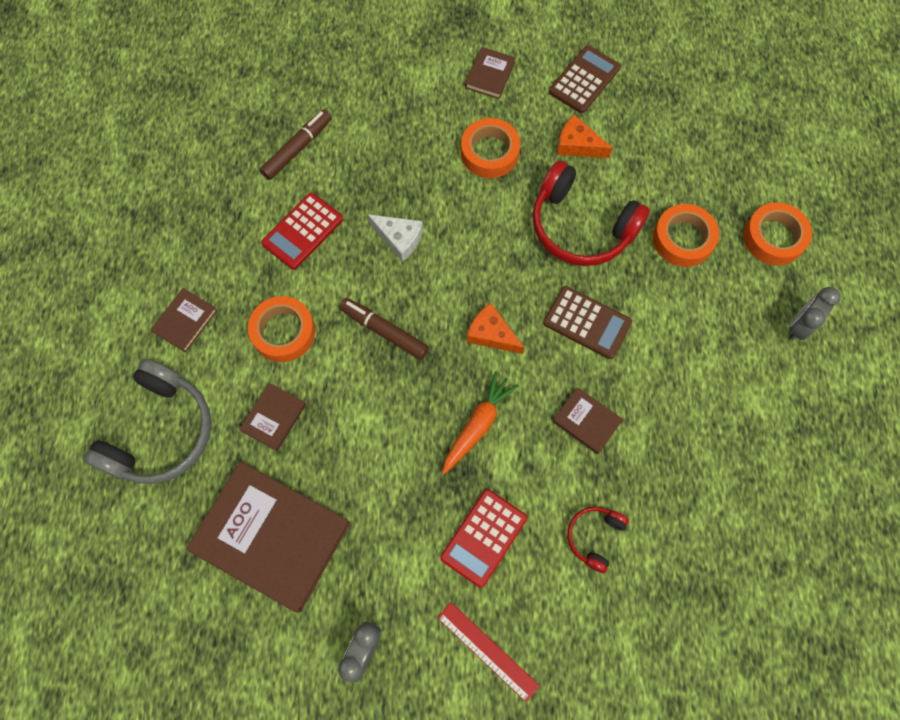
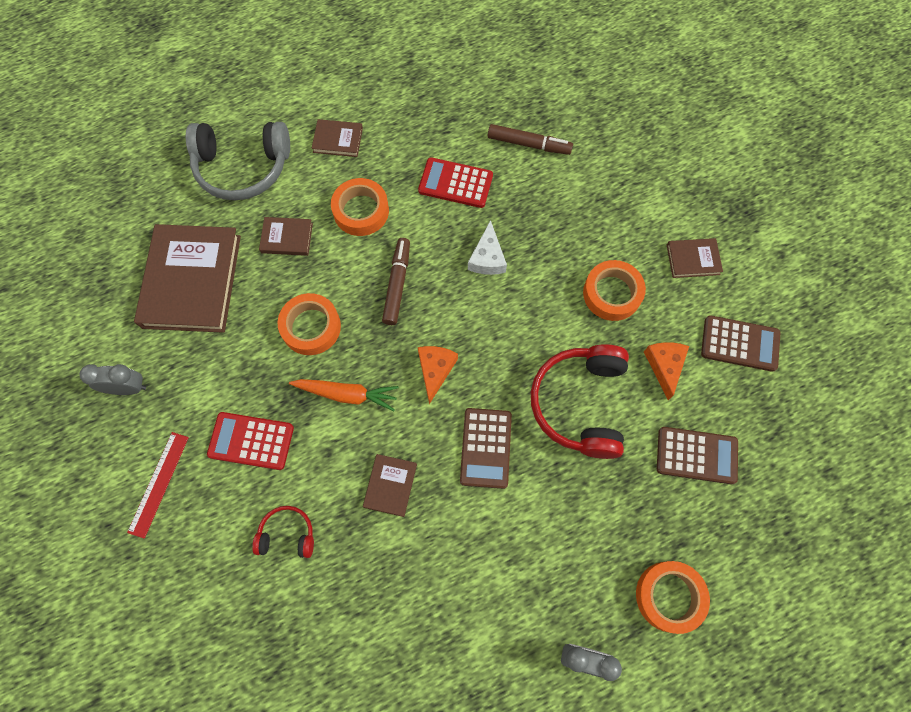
camera: 65 degrees right, 0 degrees up
(666, 160) = (696, 455): none -> brown calculator
(683, 239) = (618, 504): orange tape -> orange tape (311, 327)

